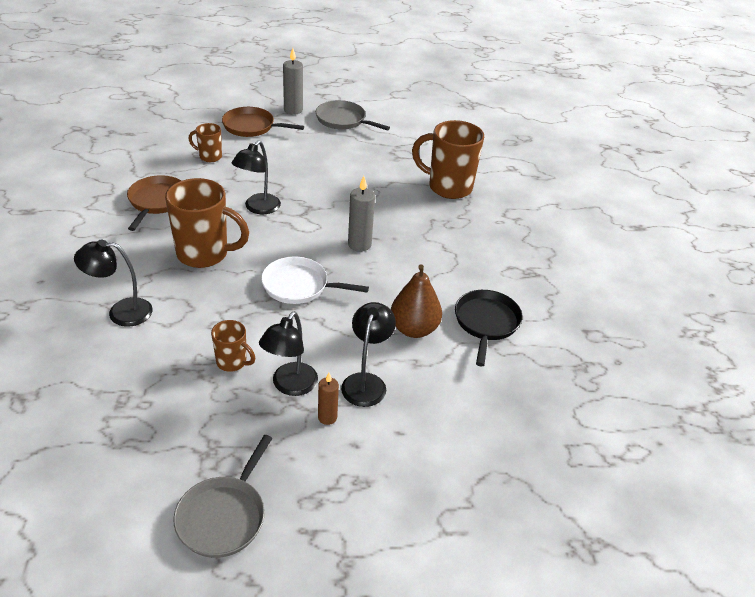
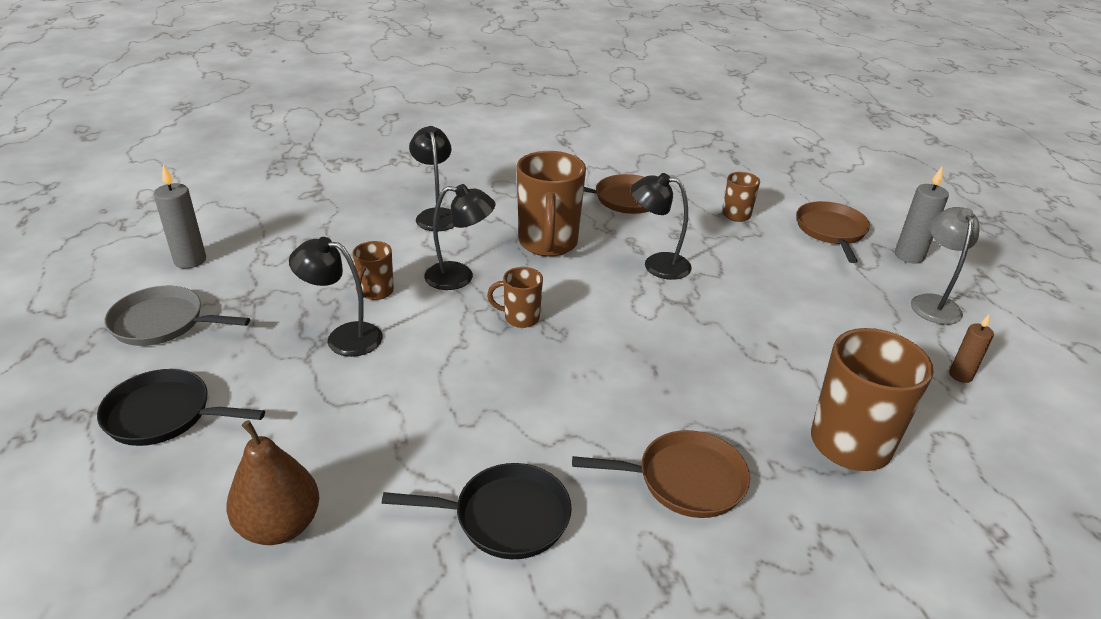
camera: 80 degrees right, 5 degrees down
(299, 286) = (520, 318): white pan -> brown mug
(327, 417) = (295, 373): brown candle -> brown candle (960, 375)
(343, 120) = (933, 303): grey pan -> grey lamp
(359, 244) = (631, 358): grey candle -> grey candle (190, 260)
(359, 502) = (163, 415): none -> black pan
(366, 382) = (356, 397): black lamp -> black lamp (459, 277)
(414, 329) = (468, 432): brown pear -> brown pear (280, 526)
(467, 249) = (685, 480): none -> brown pan

